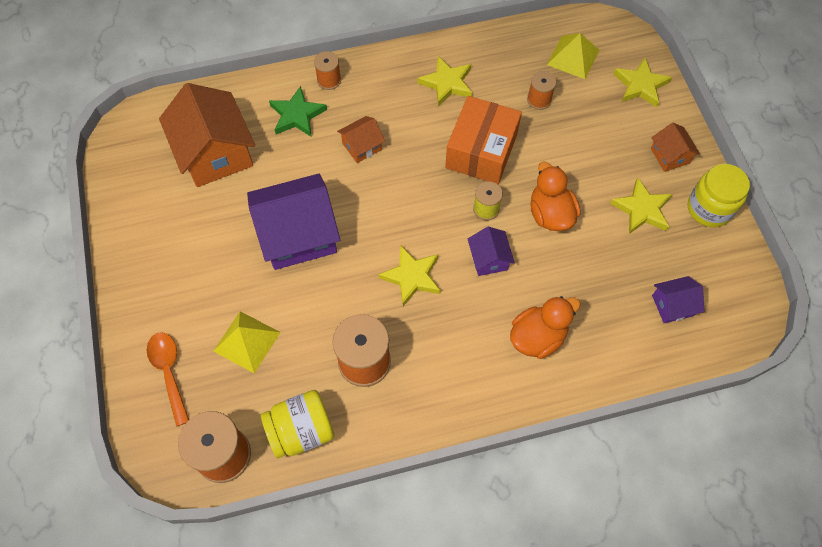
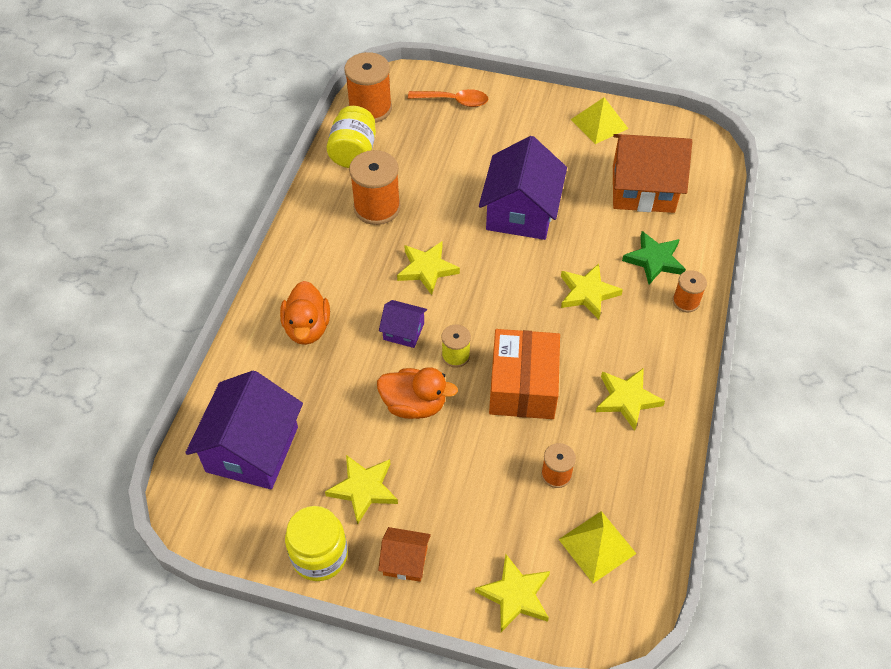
camera: 120 degrees right, 10 degrees down
(246, 341) = (446, 148): yellow pyramid -> yellow pyramid (599, 123)
(362, 146) = (588, 293): orange house -> yellow star
(481, 151) = (523, 386): orange box -> orange box turned 45 degrees clockwise
(672, 305) = (252, 449): purple house -> purple house, size x2.05

